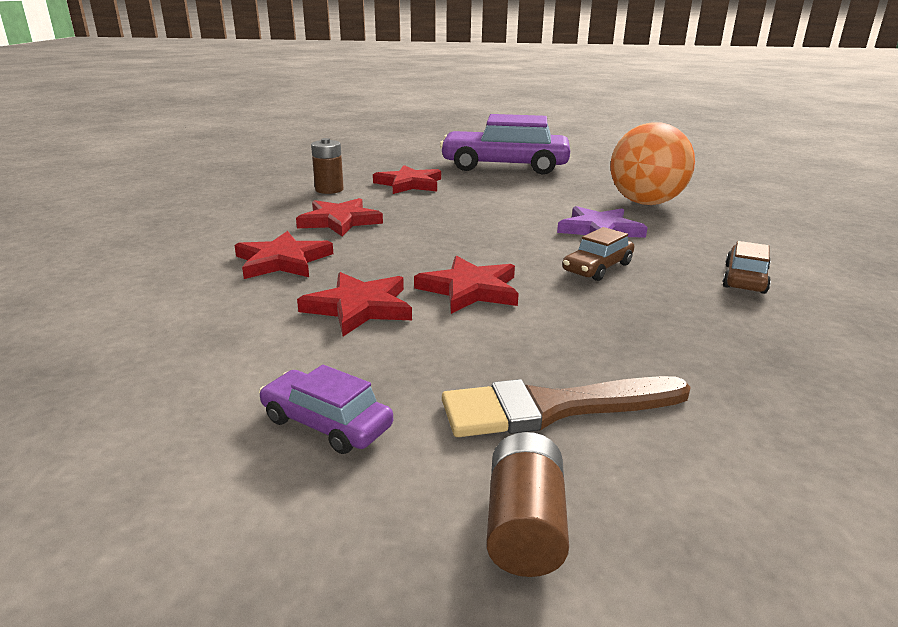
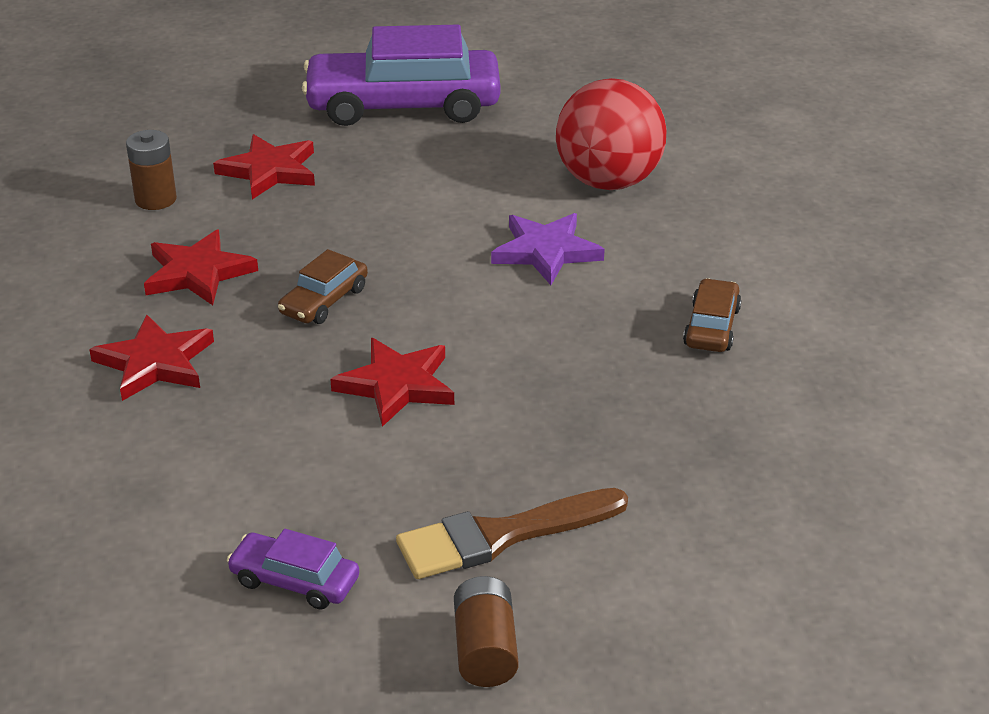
camera: 10 degrees left, 10 degrees up
(359, 307) = (277, 430): red star -> none
(597, 267) = (543, 328): brown car -> brown car (324, 301)
(645, 203) = (608, 182): orange ball -> red ball

